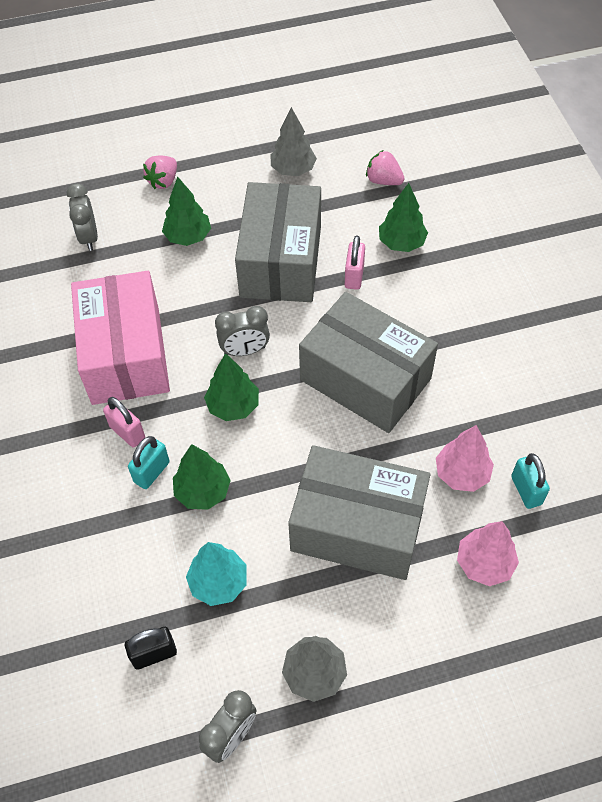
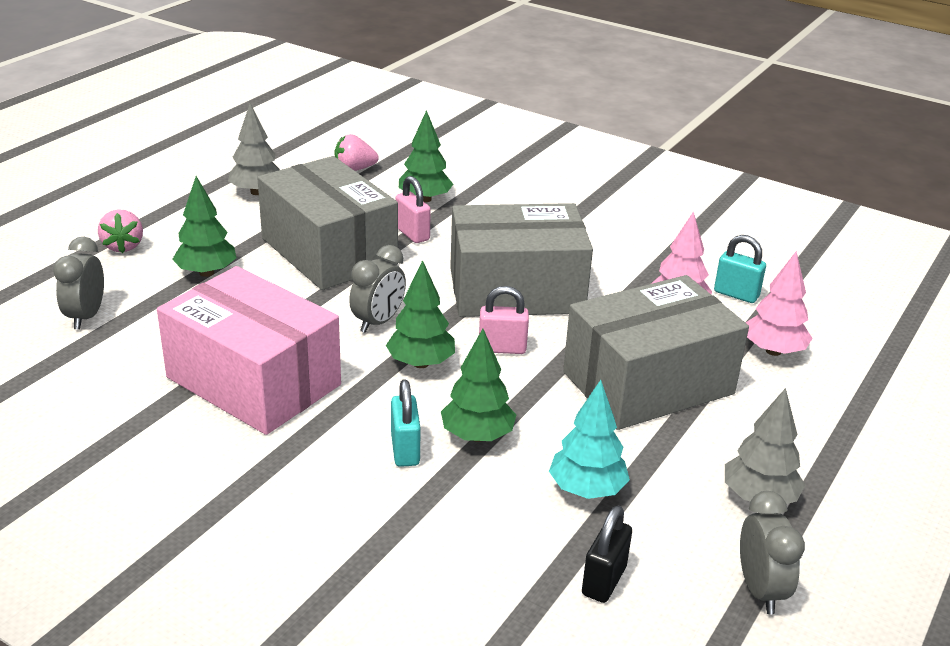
camera: 45 degrees left, 25 degrees down
(89, 237) = (86, 317): grey clock -> grey clock turned 60 degrees clockwise
(127, 432) = (336, 435): pink padlock -> pink padlock (502, 348)

